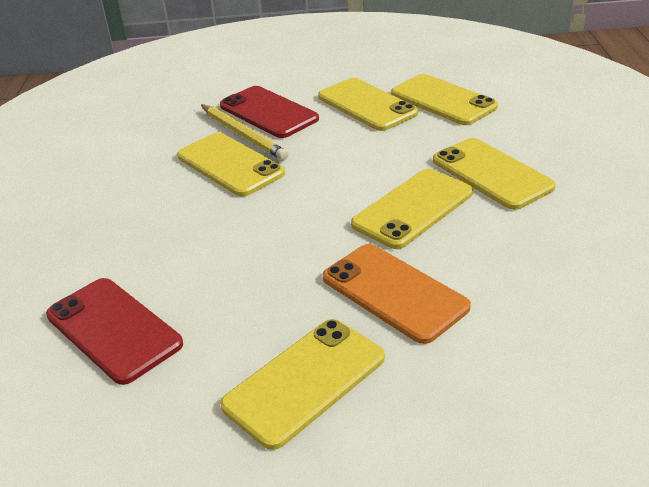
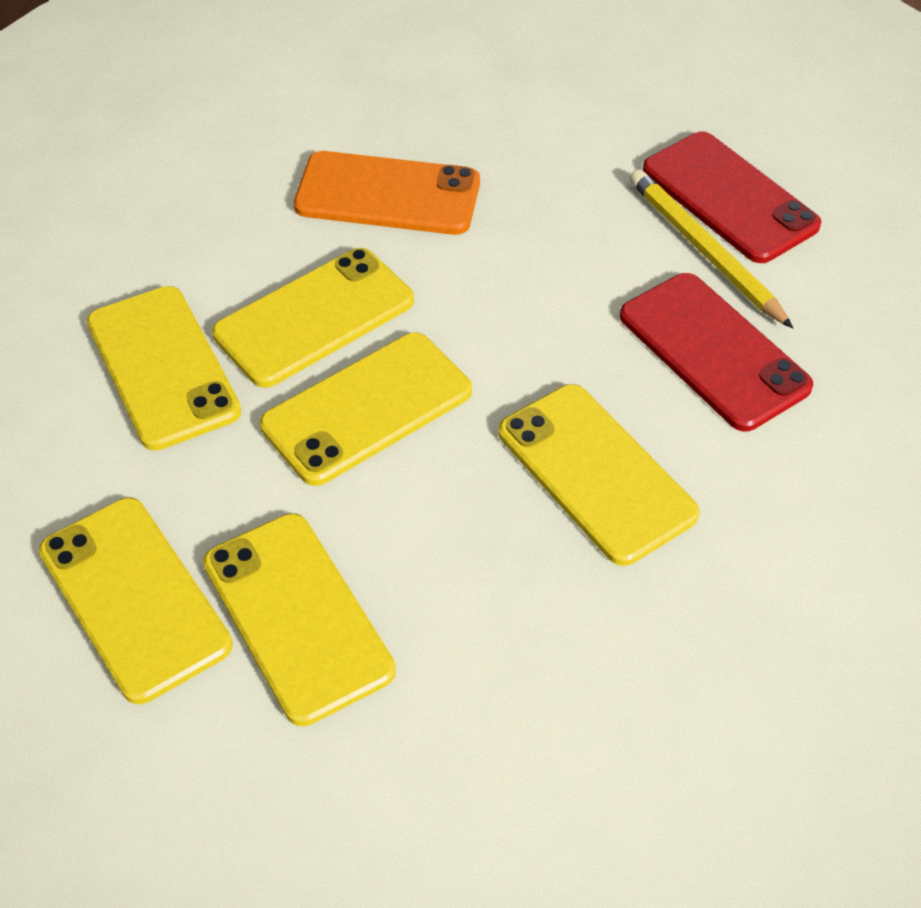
camera: 175 degrees left, 15 degrees up
(243, 134) = (571, 563): yellow pencil -> yellow pencil (704, 251)
(268, 112) = (514, 635): red phone -> red phone (713, 351)
(305, 381) = (510, 115): yellow phone -> yellow phone (367, 408)
(394, 292) = (387, 194): orange phone -> orange phone turned 45 degrees counterclockwise

